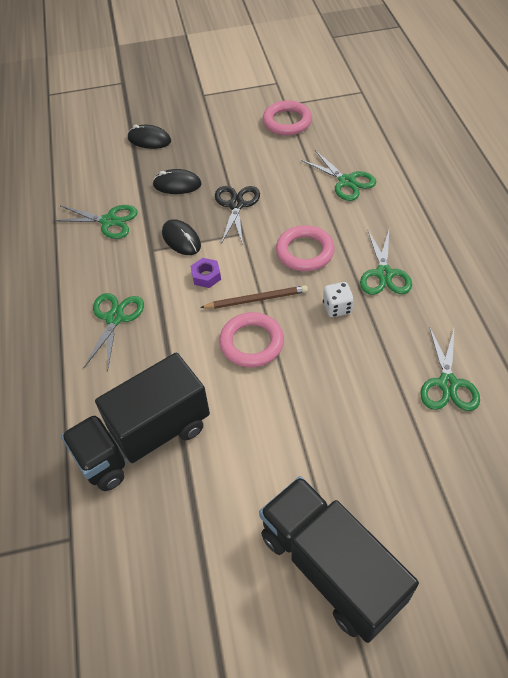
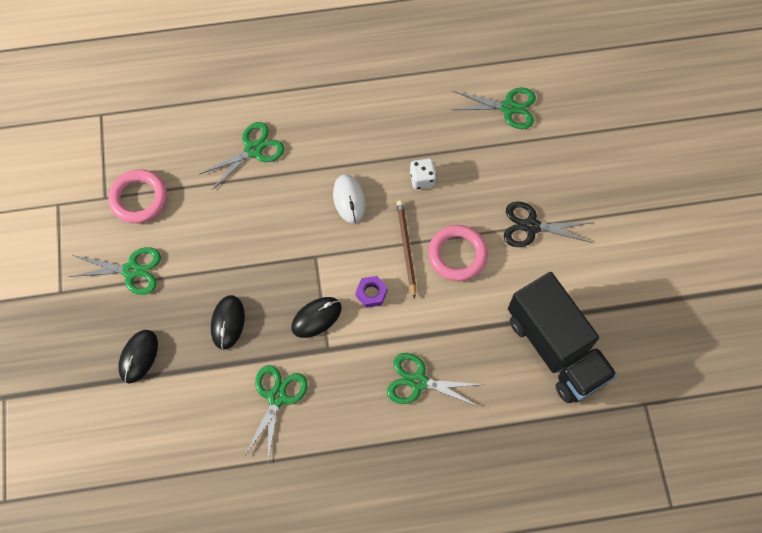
camera: 90 degrees left, 15 degrees up
(236, 205) = (272, 260): black scissors -> black scissors (531, 226)
(305, 252) = (349, 199): pink ring -> white mouse
(330, 567) = (661, 212): black truck -> none
(384, 274) = (385, 135): green scissors -> green scissors (131, 270)

